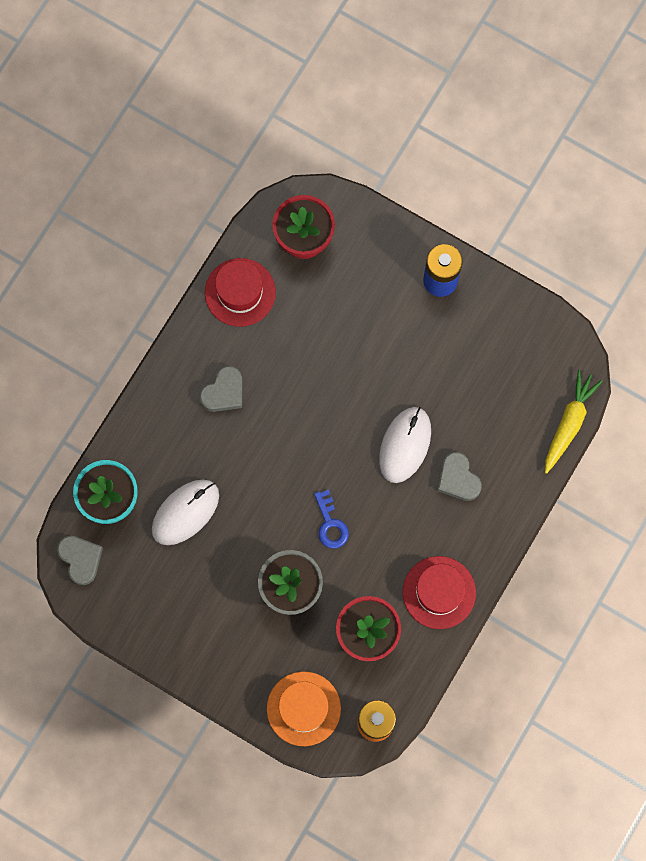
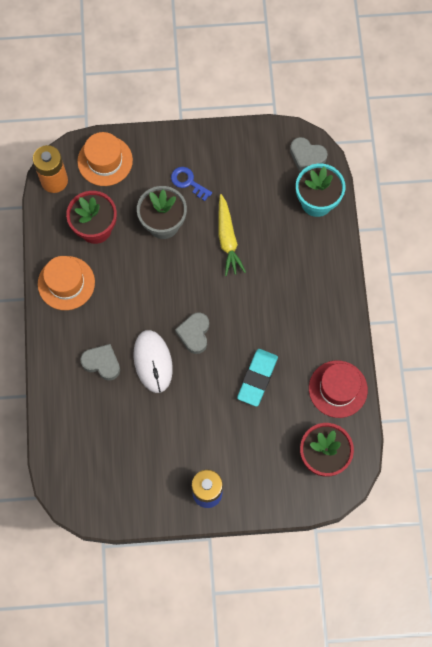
camera: 145 degrees right, 5 degrees down
(185, 512) = (264, 225): white mouse -> none
(224, 392) = (297, 315): grey heart -> grey heart (194, 334)
(311, 356) = (257, 378): none -> turquoise eraser
(330, 524) = (166, 279): blue key -> blue key (188, 182)
(439, 592) = (66, 283): red hat -> orange hat
(569, 423) = (50, 452): yellow carrot -> yellow carrot (227, 239)

